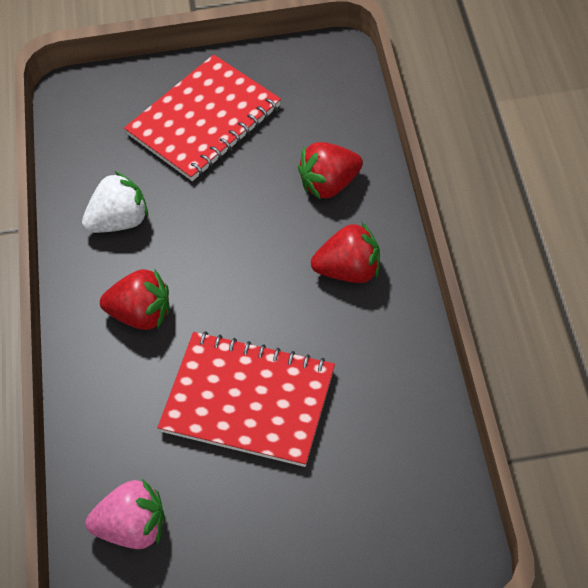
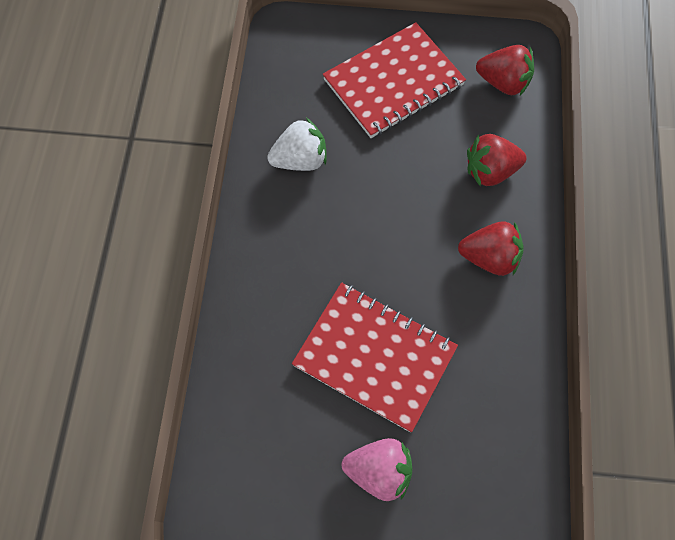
camera: 10 degrees right, 10 degrees up
(133, 526) = (252, 446): pink strawberry -> pink strawberry (379, 471)
(141, 314) = (300, 252): red strawberry -> red strawberry (503, 82)

